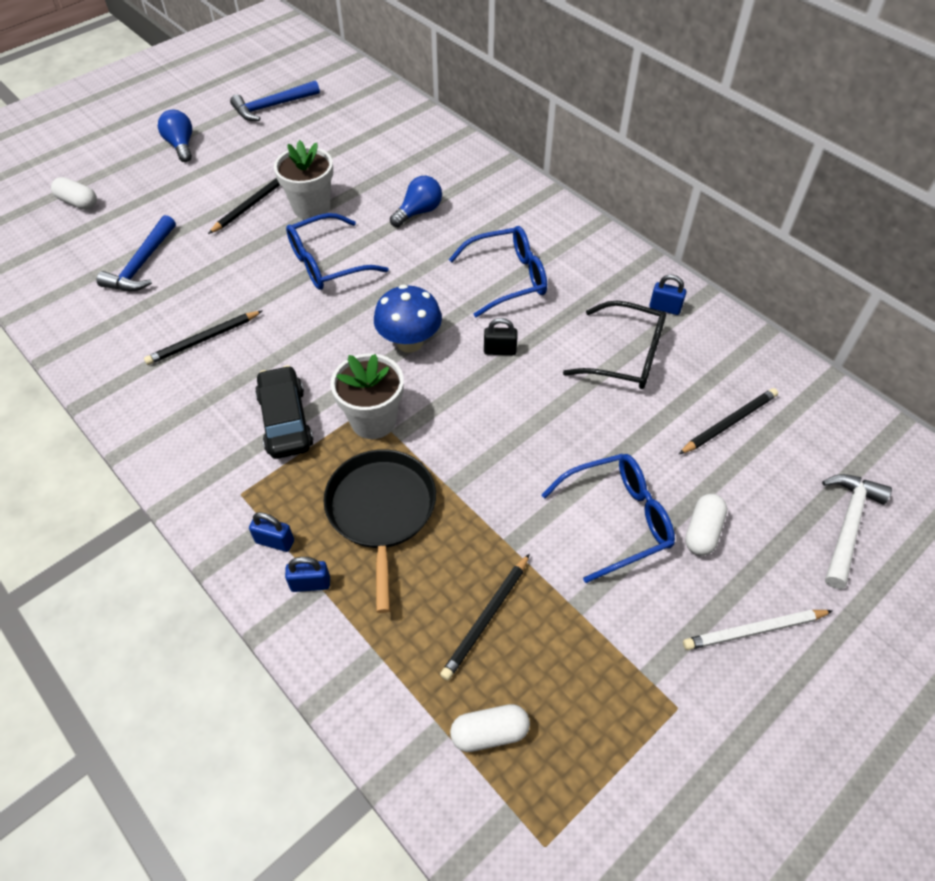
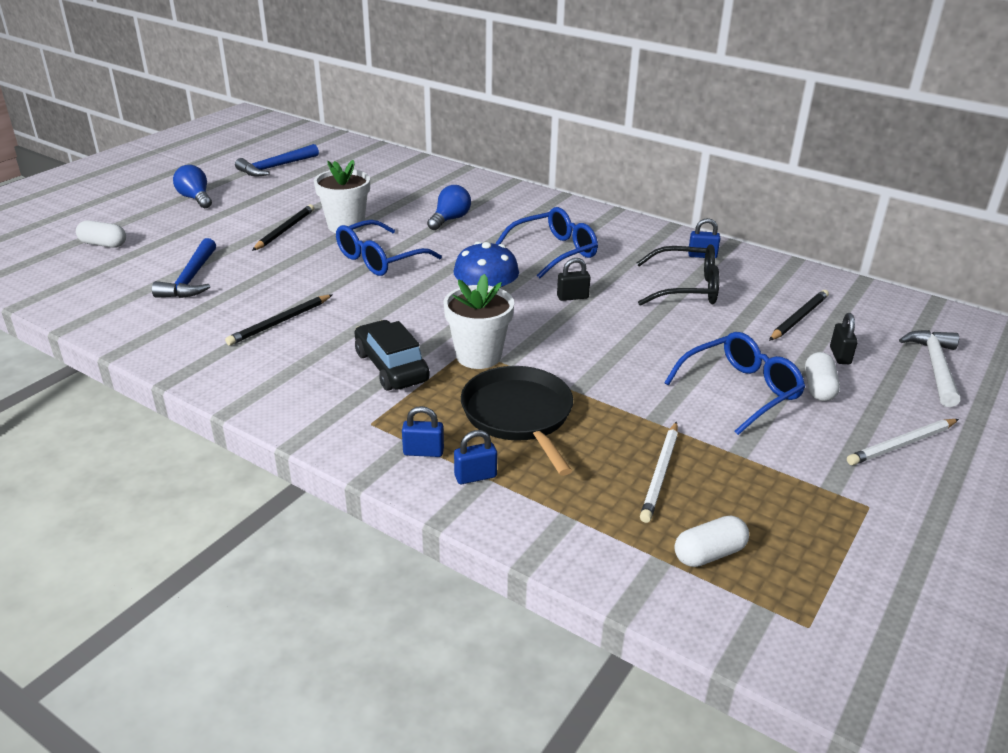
camera: 15 degrees left, 20 degrees down
(486, 618) = (660, 473): black pencil -> white pencil
(748, 488) = (840, 355): none -> black padlock

